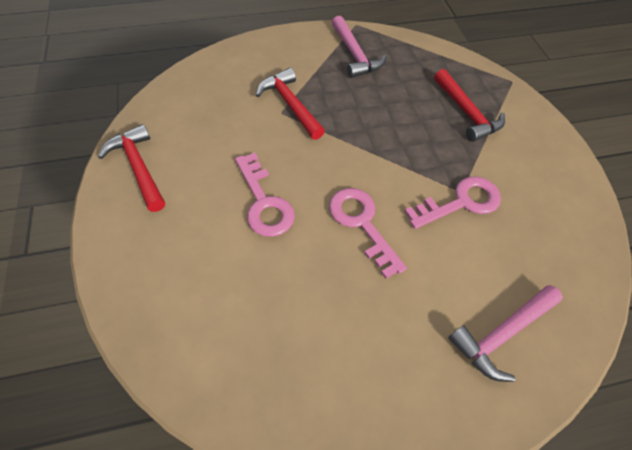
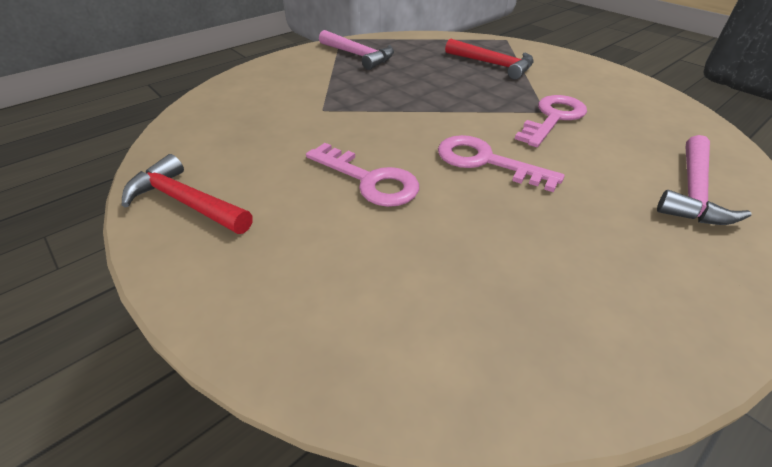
camera: 25 degrees left, 15 degrees down
(290, 105) = (328, 102): red hammer -> none

